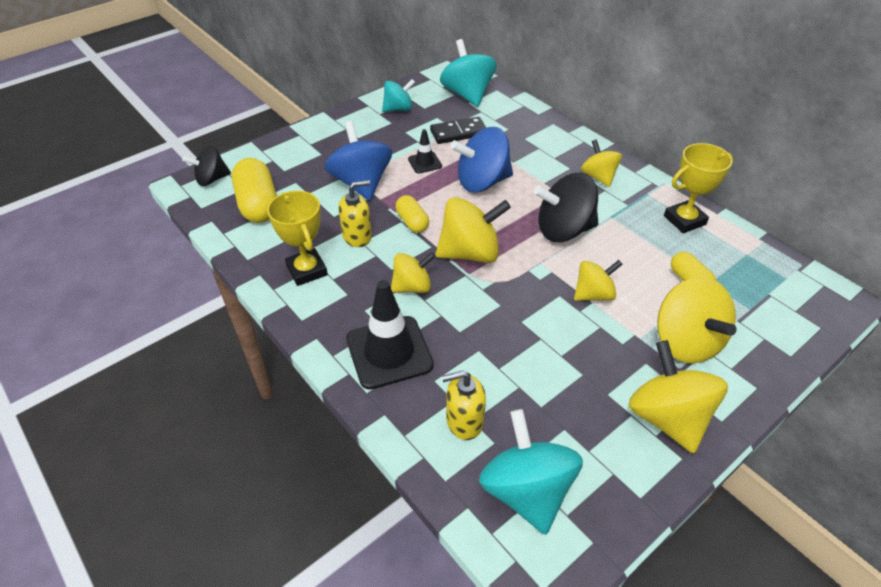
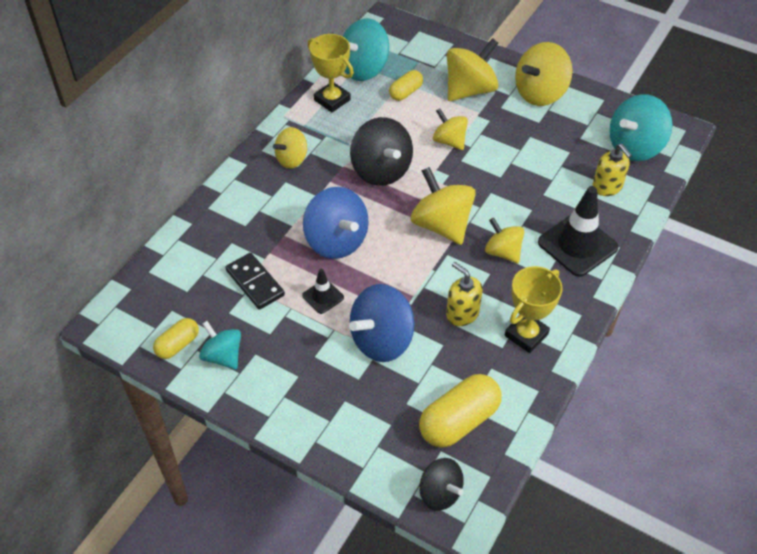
camera: 110 degrees left, 5 degrees up
(412, 222) = (421, 278): yellow capsule -> yellow capsule (178, 345)
(467, 94) = (168, 296): turquoise spinning top -> turquoise spinning top (364, 69)

